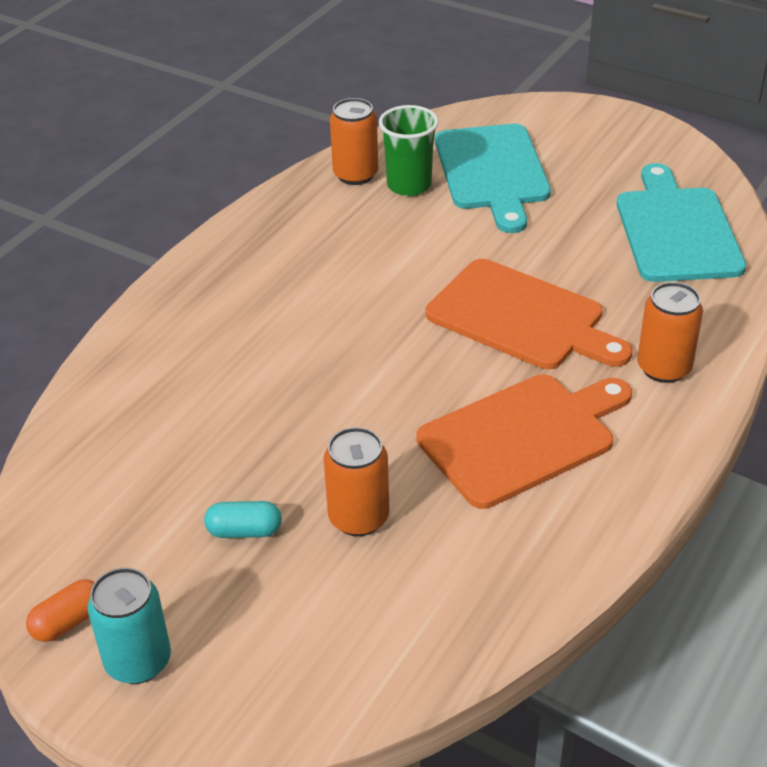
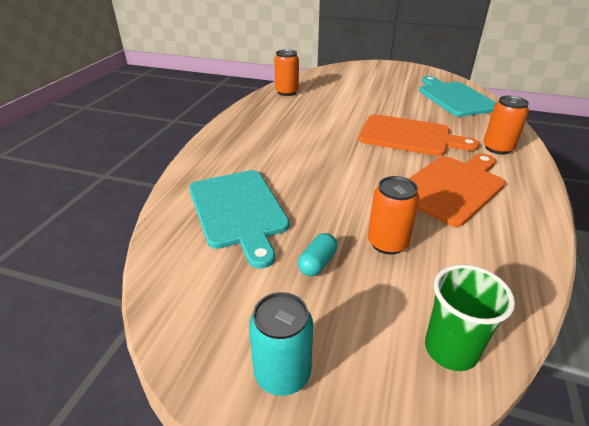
camera: 15 degrees left, 5 degrees down
(68, 621) = (212, 351): orange capsule -> none
(244, 531) = (317, 263): turquoise capsule -> turquoise capsule turned 45 degrees counterclockwise
(409, 185) = (316, 93): green cup -> green cup (450, 349)
(492, 171) = (353, 86): turquoise cutting board -> turquoise cutting board (238, 210)

